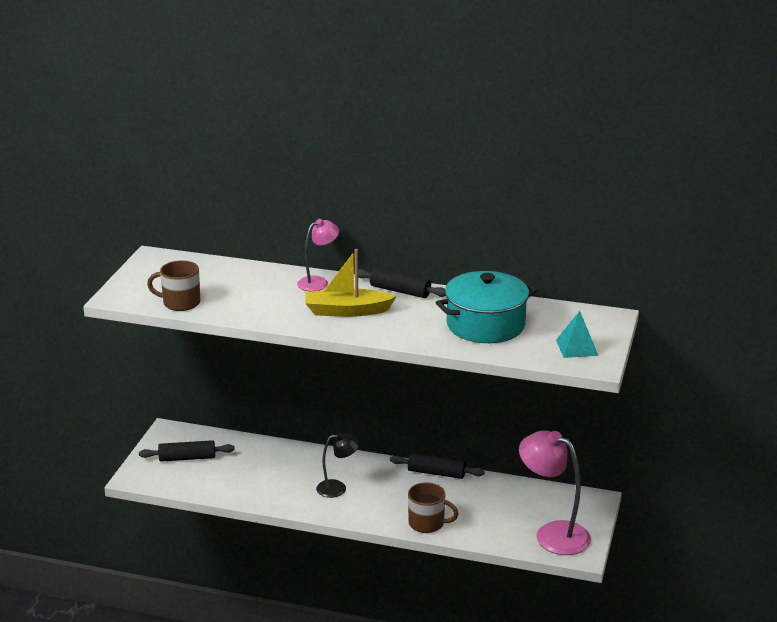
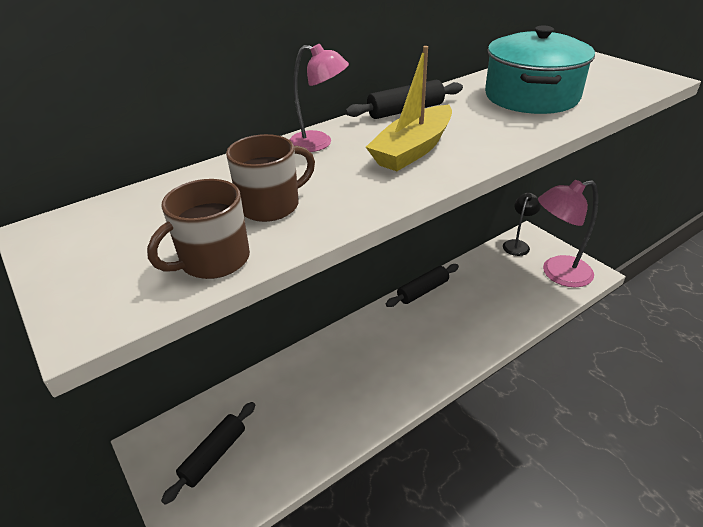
camera: 50 degrees left, 10 degrees up
(318, 282) = (319, 143): pink lamp -> pink lamp turned 105 degrees clockwise
(338, 488) = (387, 362): black lamp -> black lamp (517, 244)
(427, 523) = (491, 333): brown mug -> brown mug (271, 205)
(577, 347) = (618, 76): turquoise pyramid -> none

